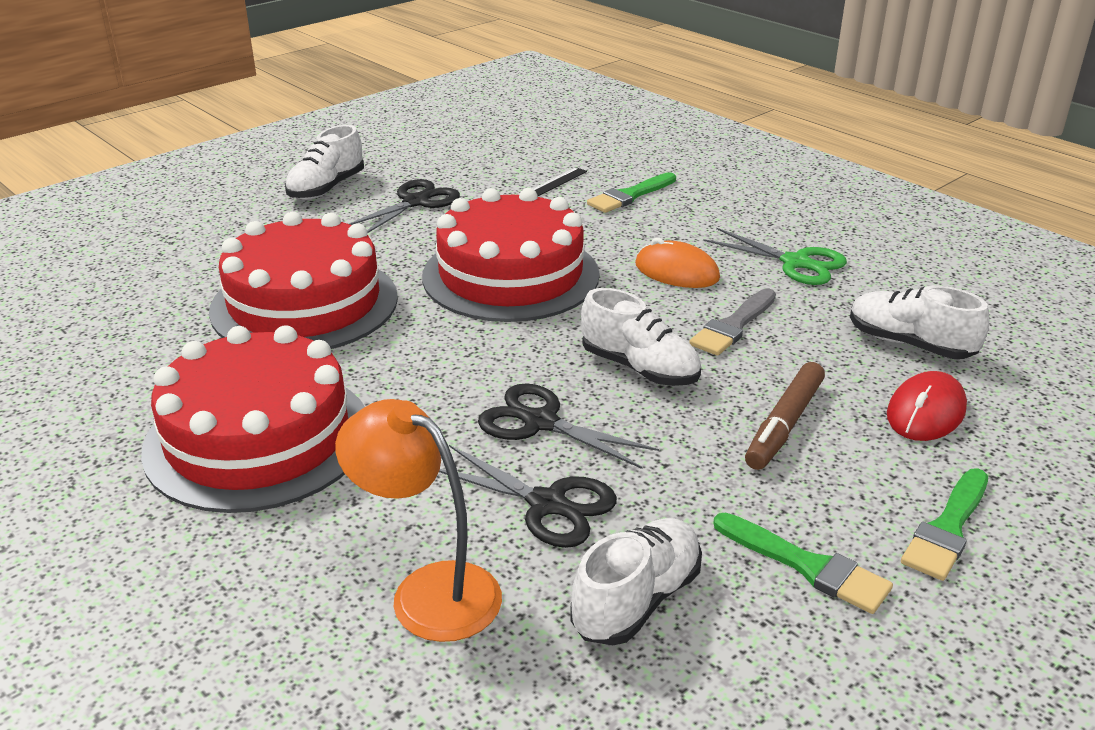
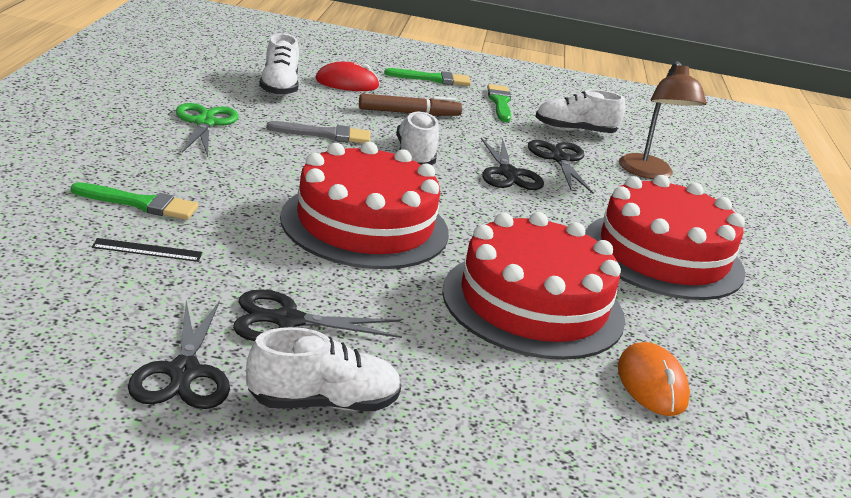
camera: 135 degrees left, 5 degrees down
(406, 163) = (184, 372): none -> black scissors
(428, 591) = (649, 173): orange lamp -> brown lamp
(676, 271) = (272, 161): orange mouse -> orange mouse (651, 384)

